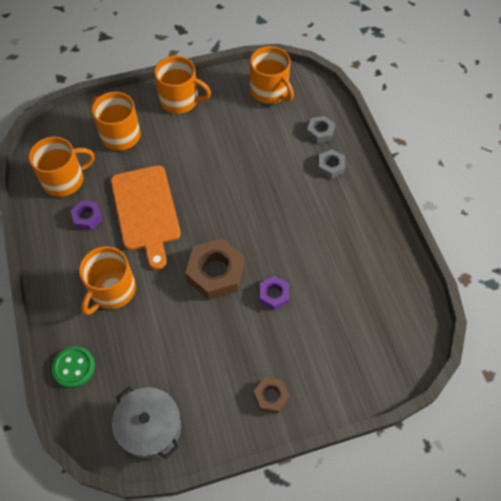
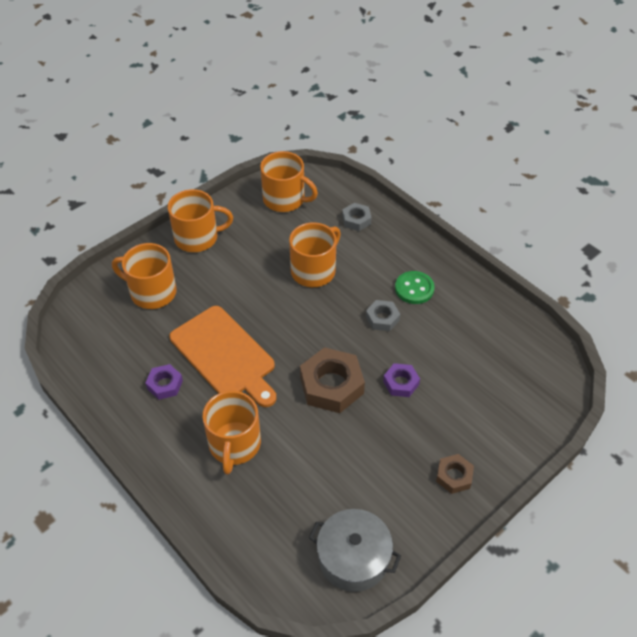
camera: 25 degrees left, 10 degrees down
(64, 180) = (117, 357): orange mug -> orange mug (314, 270)
(74, 367) = (238, 536): green button -> green button (414, 289)
(331, 166) = (385, 247): grey nut -> grey nut (382, 318)

